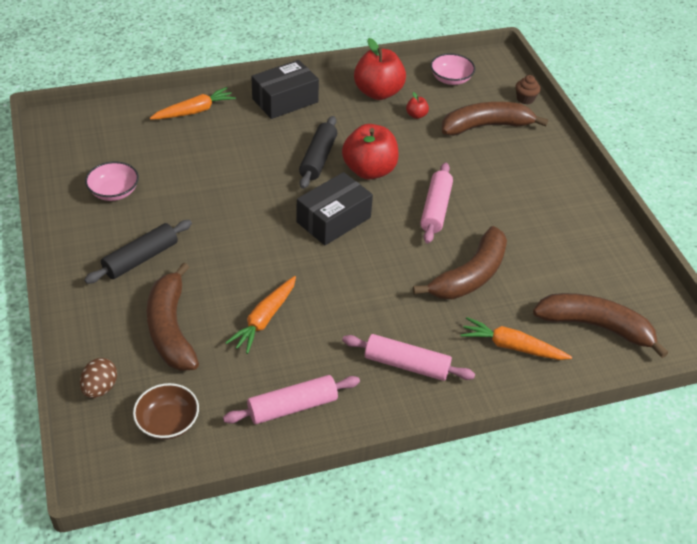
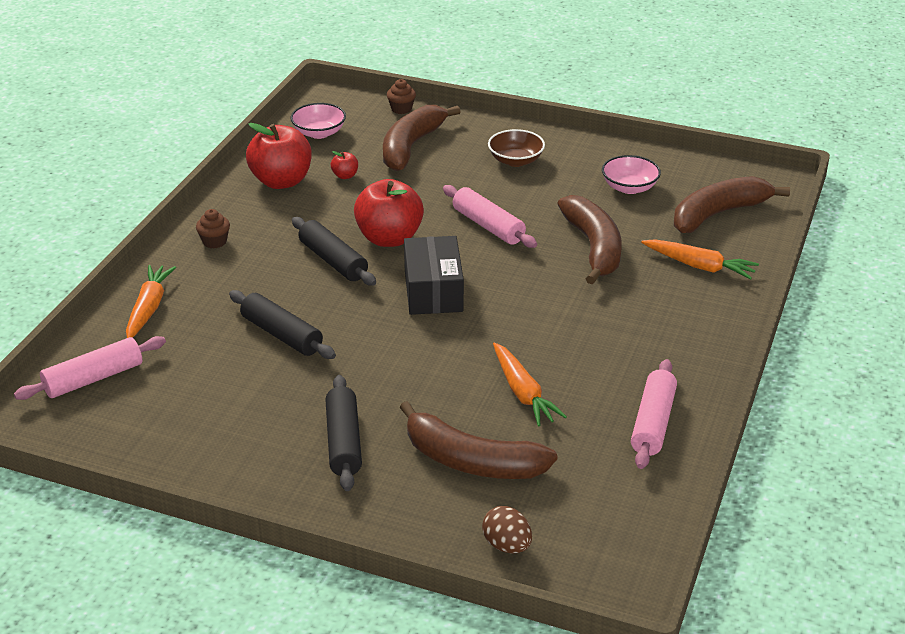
camera: 50 degrees left, 10 degrees down
(114, 192) = (211, 420): pink bowl -> pink bowl (629, 187)
(168, 422) = (598, 514): brown bowl -> brown bowl (515, 160)
(221, 177) = (282, 335): none -> black rolling pin
(285, 100) = (214, 242): black box -> brown cupcake
(406, 365) = (665, 333): pink rolling pin -> pink rolling pin (94, 378)
(512, 346) = (699, 266): orange carrot -> orange carrot turned 120 degrees counterclockwise

